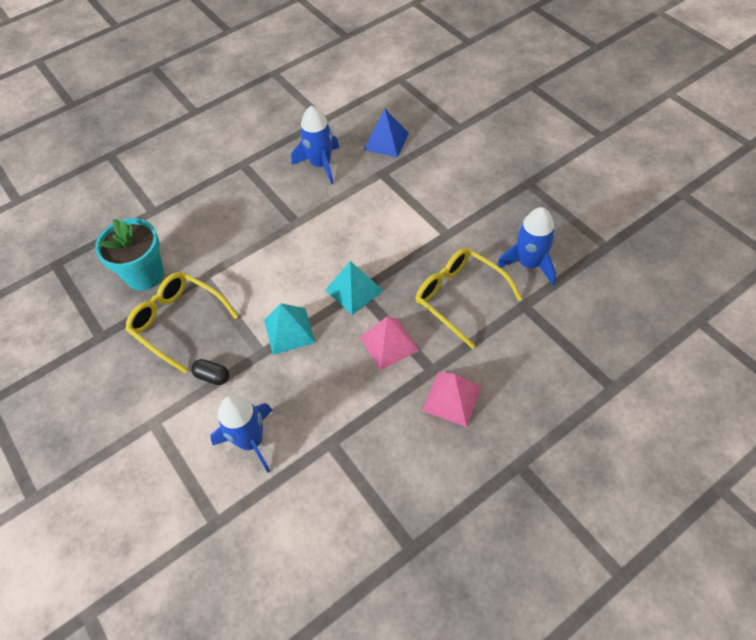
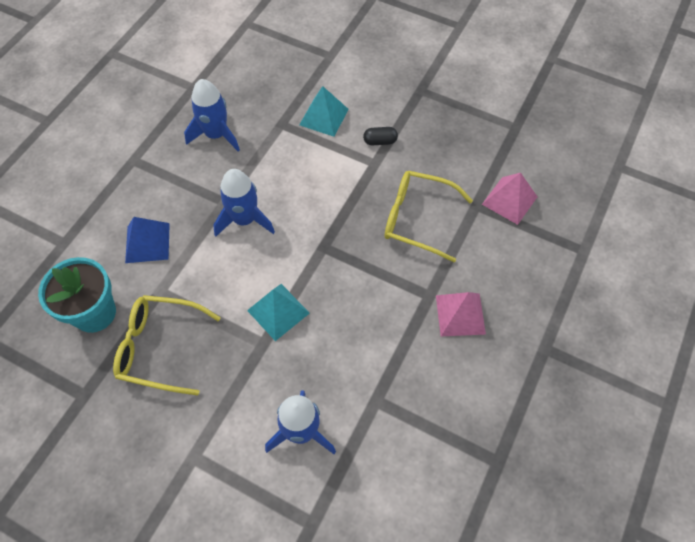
camera: 30 degrees left, 5 degrees up
(212, 376) = (227, 386): black capsule -> black capsule (380, 141)
(354, 290) = (318, 248): turquoise pyramid -> turquoise pyramid (324, 117)
(386, 141) = (268, 90): blue pyramid -> blue pyramid (147, 243)
(389, 344) = (378, 286): pink pyramid -> pink pyramid (509, 200)
(529, 263) = (460, 165): blue rocket -> blue rocket (244, 220)

